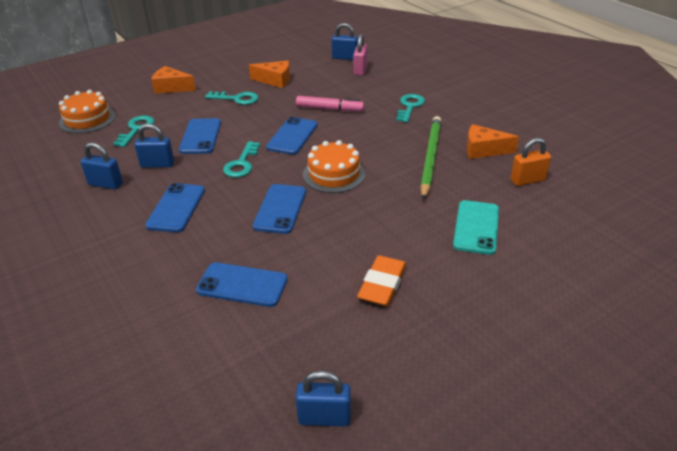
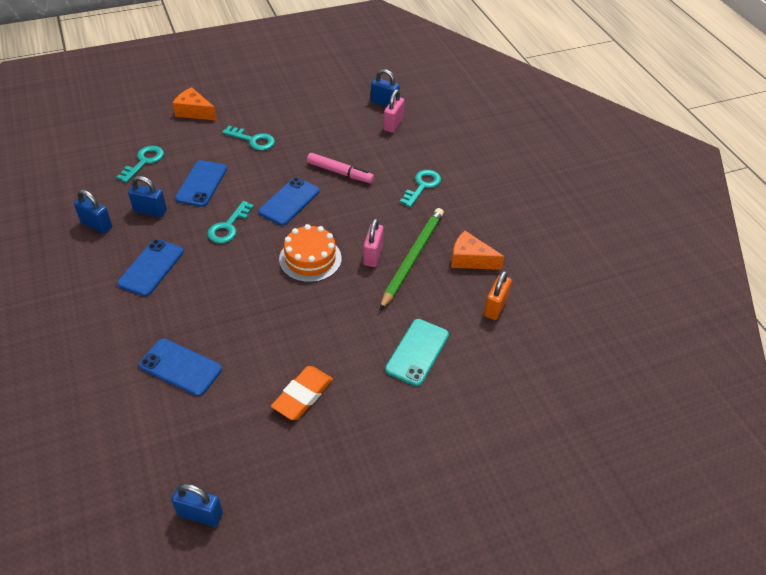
camera: 10 degrees right, 10 degrees up
(87, 119) = (102, 139): orange cake -> none
(275, 80) = (300, 122): orange cheese -> none
(280, 209) = (244, 290): blue phone -> none
(392, 162) = (373, 255): none -> pink padlock
(527, 180) = (495, 307): orange padlock -> orange padlock turned 60 degrees counterclockwise

